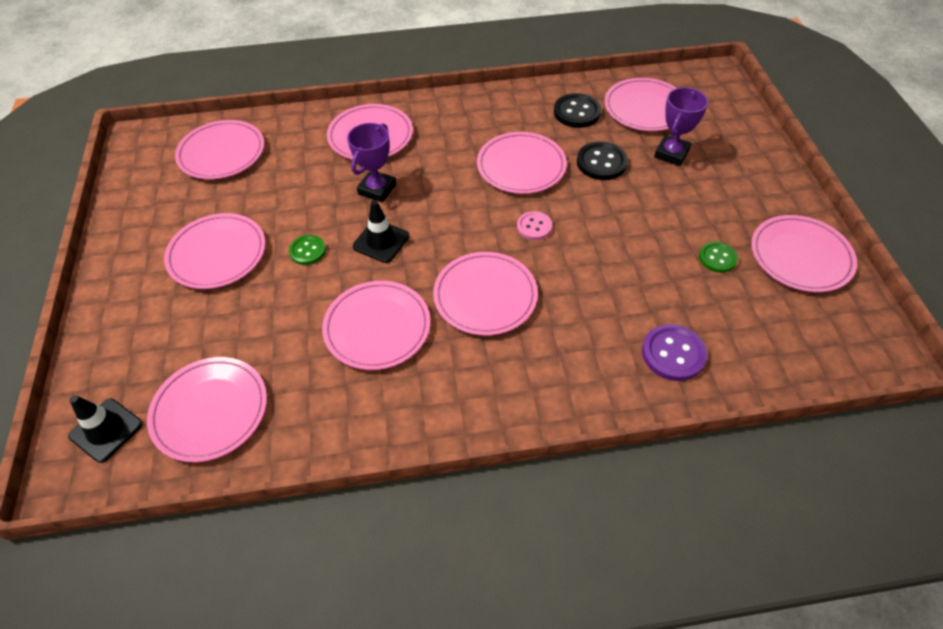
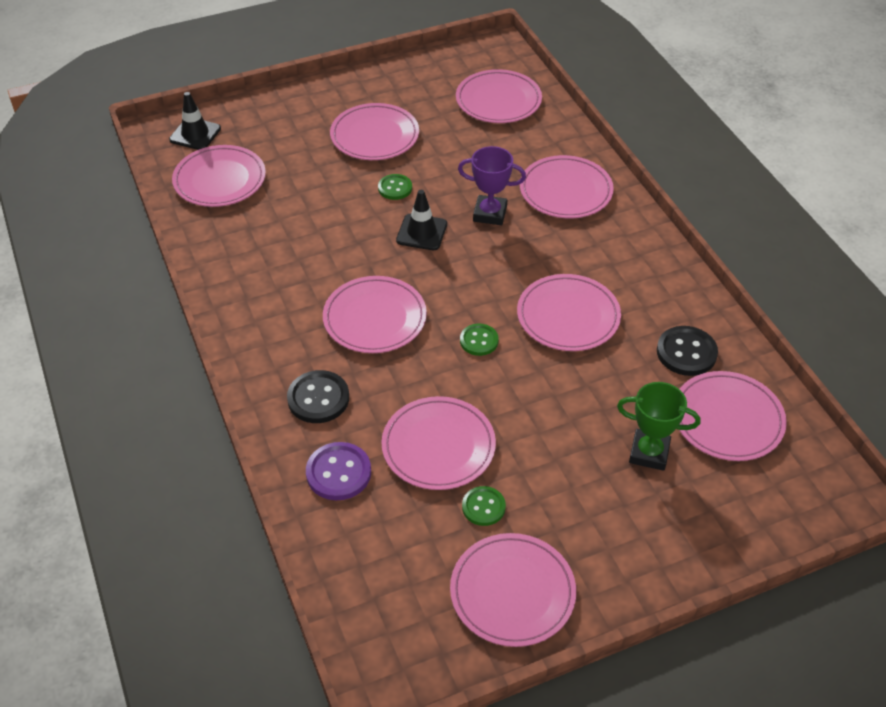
camera: 75 degrees right, 5 degrees down
(377, 327) = (320, 253): pink plate -> pink plate (438, 446)
(534, 227) = (479, 341): pink button -> green button
(601, 162) = (603, 386): black button -> black button (318, 398)
(671, 153) = (649, 453): purple trophy -> green trophy

